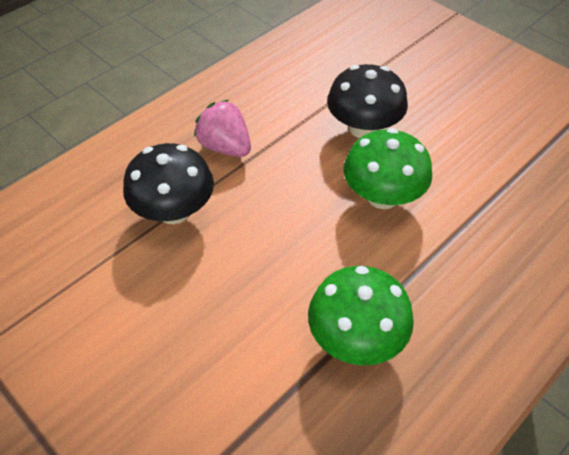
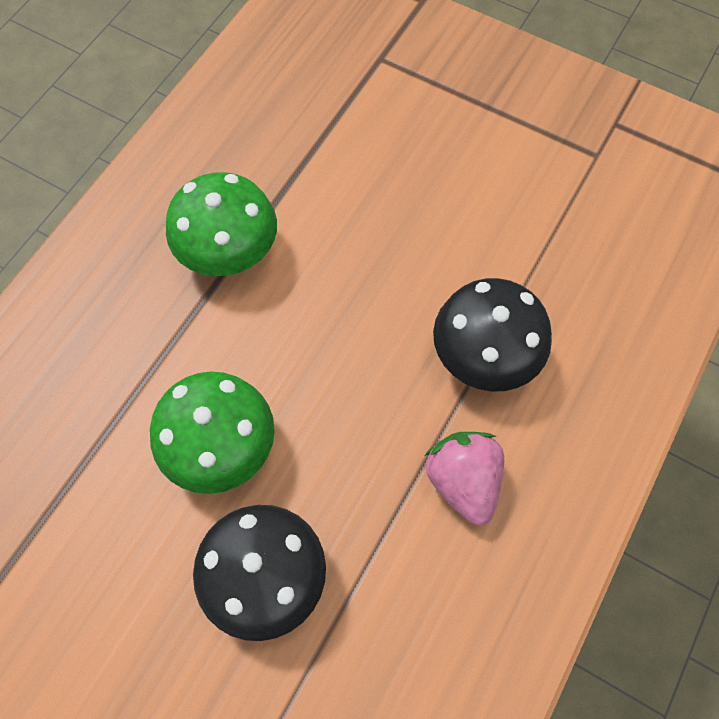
camera: 165 degrees right, 15 degrees up
(225, 147) = (463, 481): pink strawberry -> pink strawberry turned 135 degrees counterclockwise

